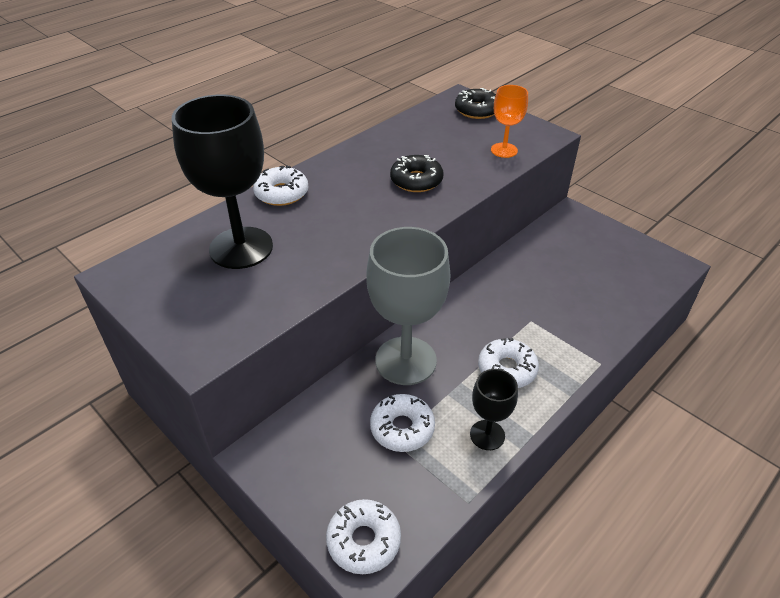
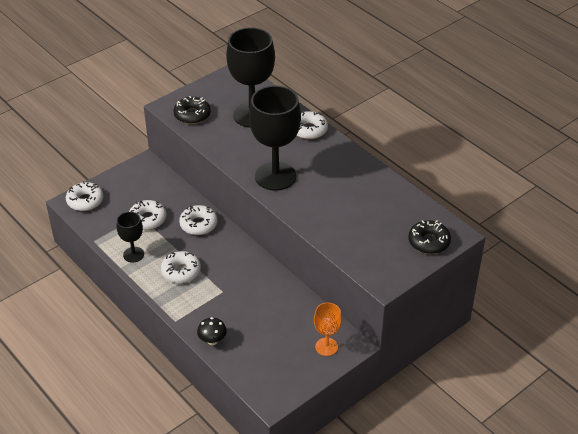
camera: 95 degrees right, 0 degrees up
(385, 216) = (275, 176): none -> black goblet
(405, 360) = (198, 224): grey goblet -> white donut
(416, 180) = (318, 194): black donut -> black donut (192, 115)
(504, 150) = (359, 249): orange goblet -> orange goblet (326, 347)
(617, 322) = (212, 341): none -> black mushroom

